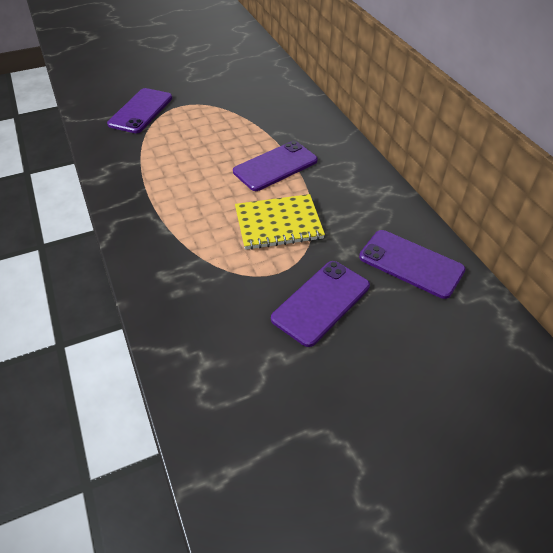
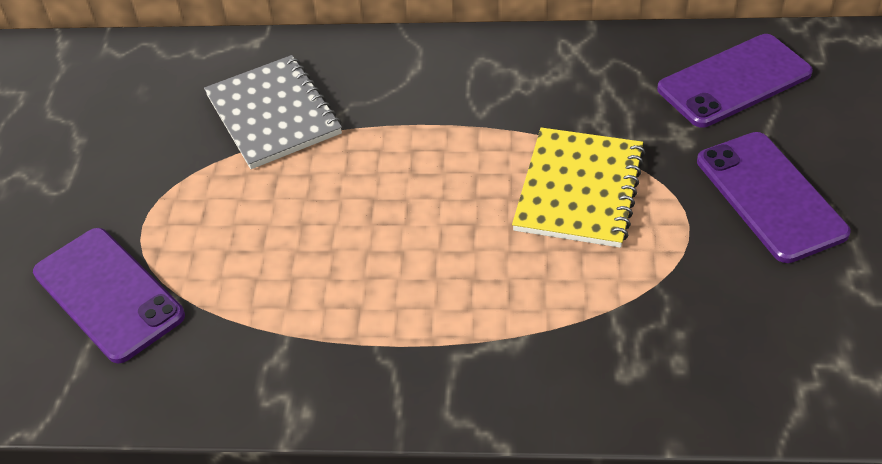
camera: 60 degrees left, 0 degrees up
(267, 114) = (273, 114): none -> grey notebook
(275, 166) = (431, 149): purple phone -> none

